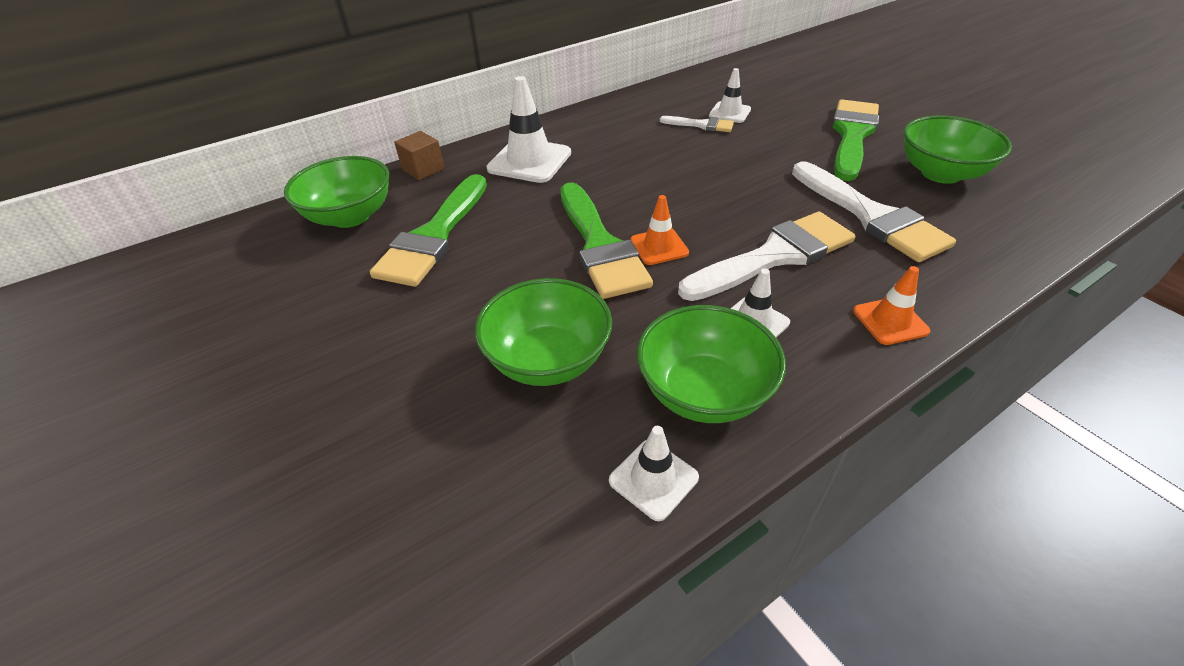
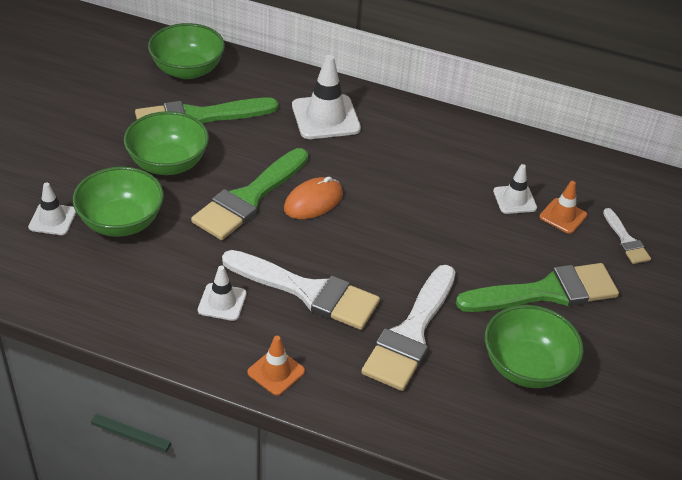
camera: 50 degrees right, 0 degrees up
(423, 169) = (268, 71): brown cube -> none
(642, 208) = (313, 201): none -> orange mouse
(653, 479) = (62, 300): white traffic cone -> white traffic cone (52, 219)
(659, 247) = (271, 228): orange traffic cone -> orange traffic cone (563, 216)
(701, 125) = (473, 189): white brush -> white brush (626, 240)
(704, 392) = (141, 299): green bowl -> green bowl (168, 163)

